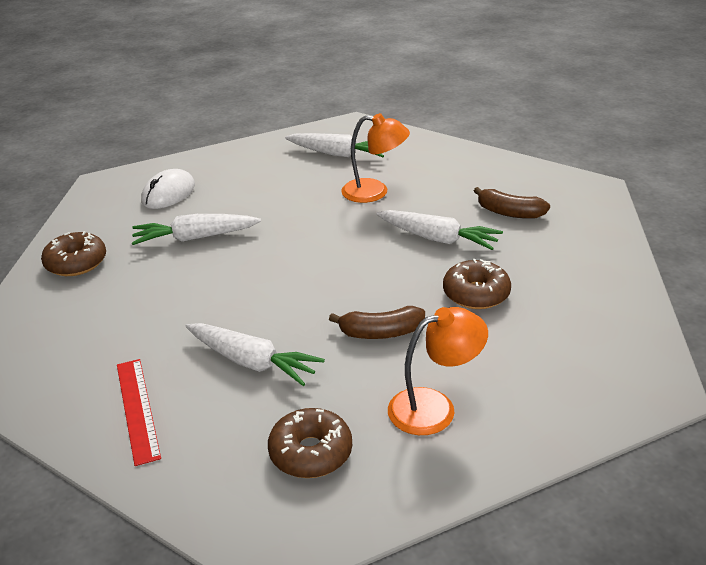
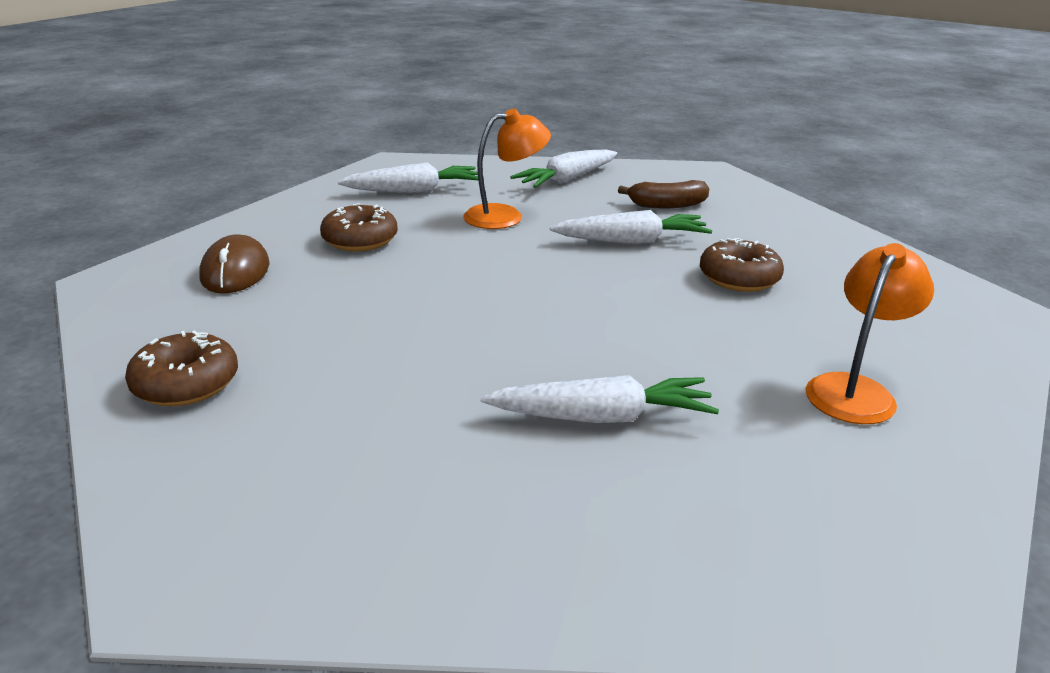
camera: 35 degrees left, 5 degrees down
(138, 409) = (527, 529): red ruler -> none
(168, 193) = (235, 271): white mouse -> brown mouse
(195, 238) = (339, 309): white carrot -> white carrot (567, 180)
(311, 452) = (807, 486): brown donut -> brown donut (360, 240)
(381, 333) = (701, 339): brown banana -> none

